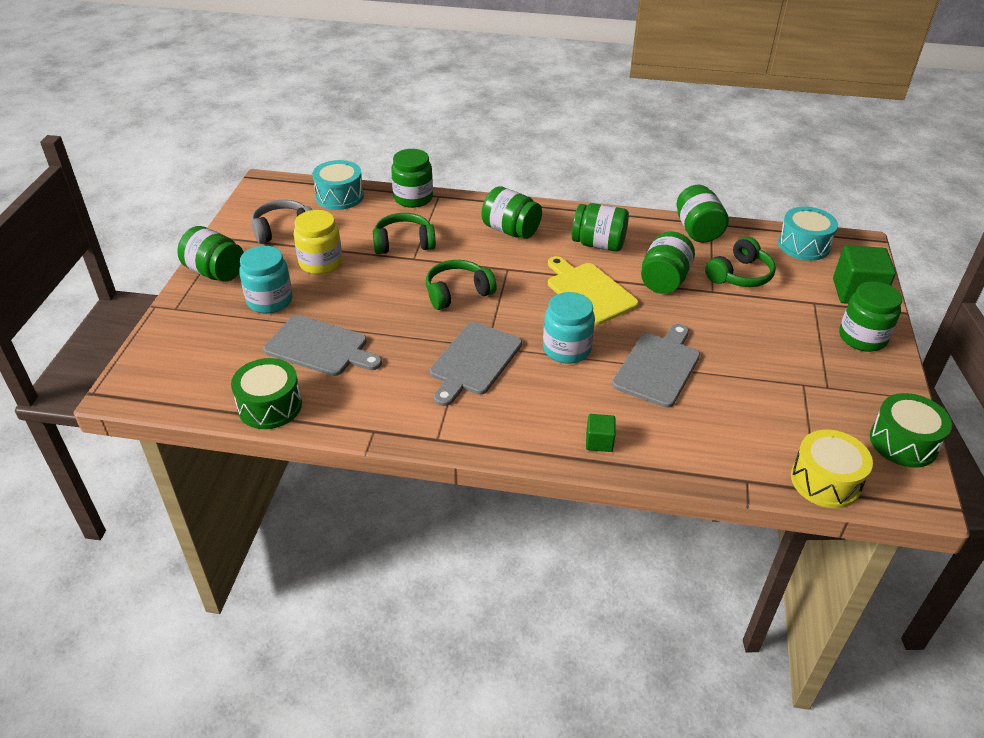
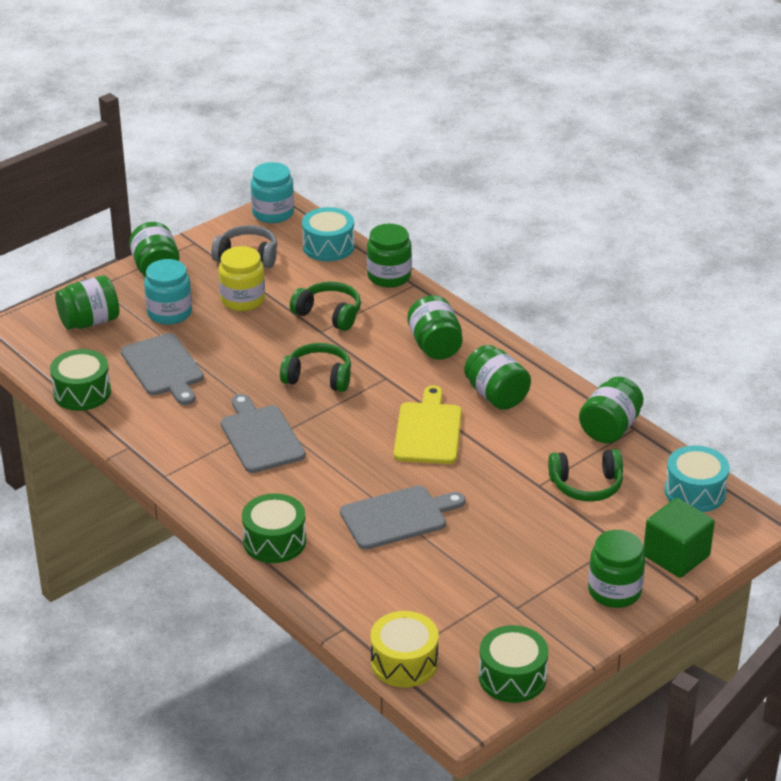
camera: 40 degrees right, 5 degrees down
(474, 361) = (260, 436): grey cutting board -> grey cutting board turned 90 degrees clockwise
(566, 349) = (344, 465): turquoise jar -> turquoise jar (273, 213)
(599, 442) = (274, 541): green cube -> green drum
(664, 280) = (508, 455): green jar -> green jar (89, 322)

